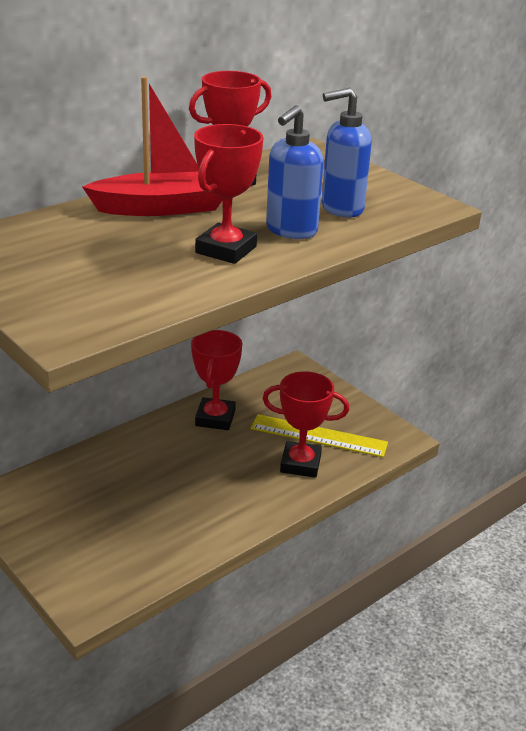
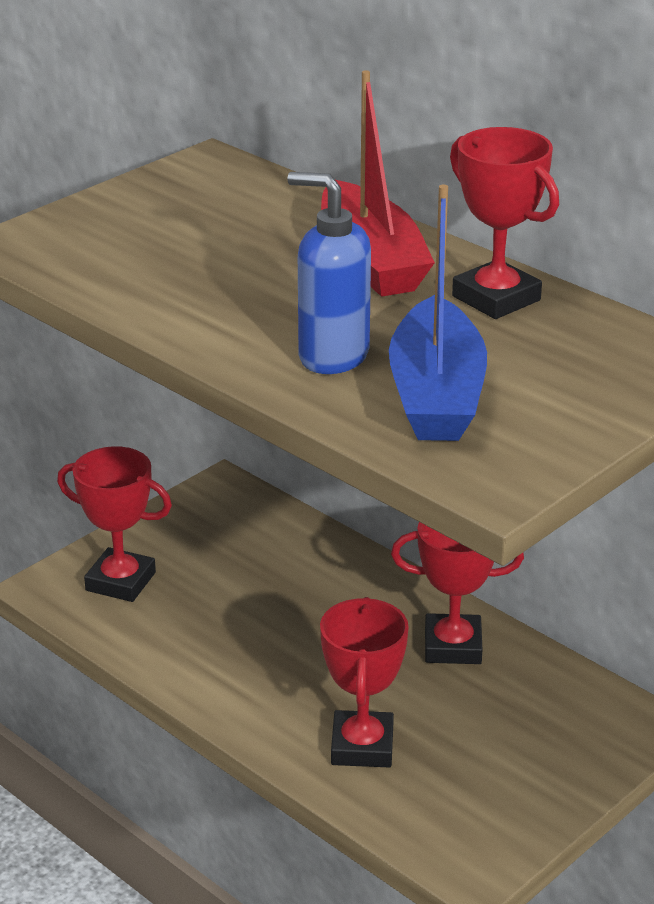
camera: 85 degrees right, 0 degrees up
(226, 250) = (251, 313): red trophy -> red trophy (120, 581)
(318, 435) = (444, 763): yellow ruler -> none
(341, 208) = (436, 394): blue soap dispenser -> blue boat

